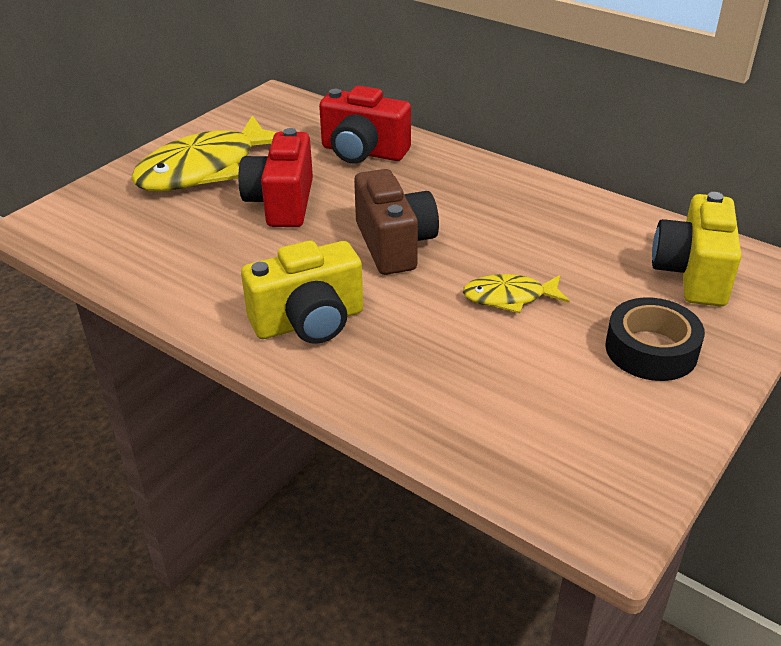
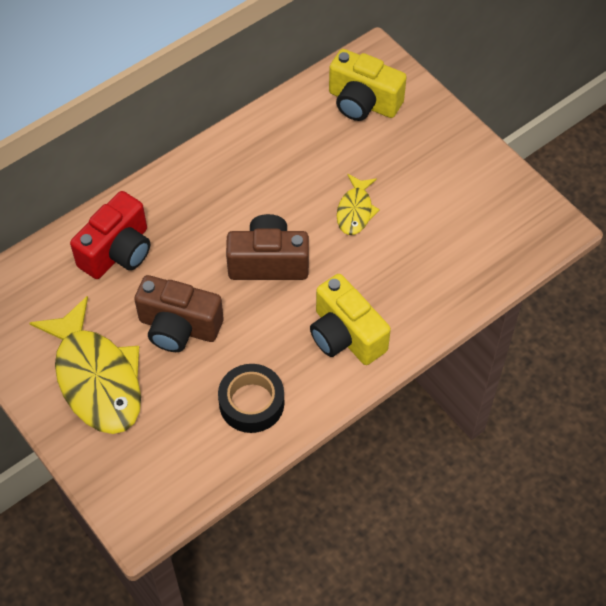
camera: 75 degrees left, 20 degrees up
(281, 203) = (179, 327): red camera -> brown camera
(309, 322) = (345, 335): yellow camera -> yellow camera turned 150 degrees clockwise
(651, 350) = (430, 155): black tape -> black tape (251, 403)

